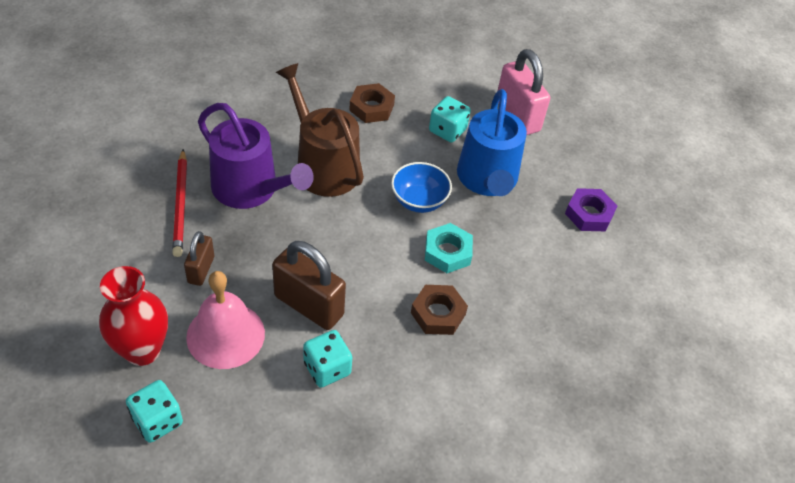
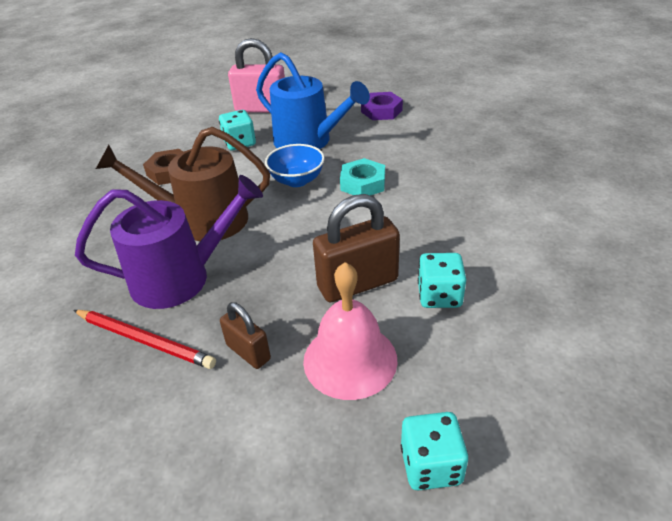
camera: 50 degrees left, 10 degrees down
(142, 350) = (320, 447): red vase -> none
(438, 313) = (422, 209): brown nut -> none

